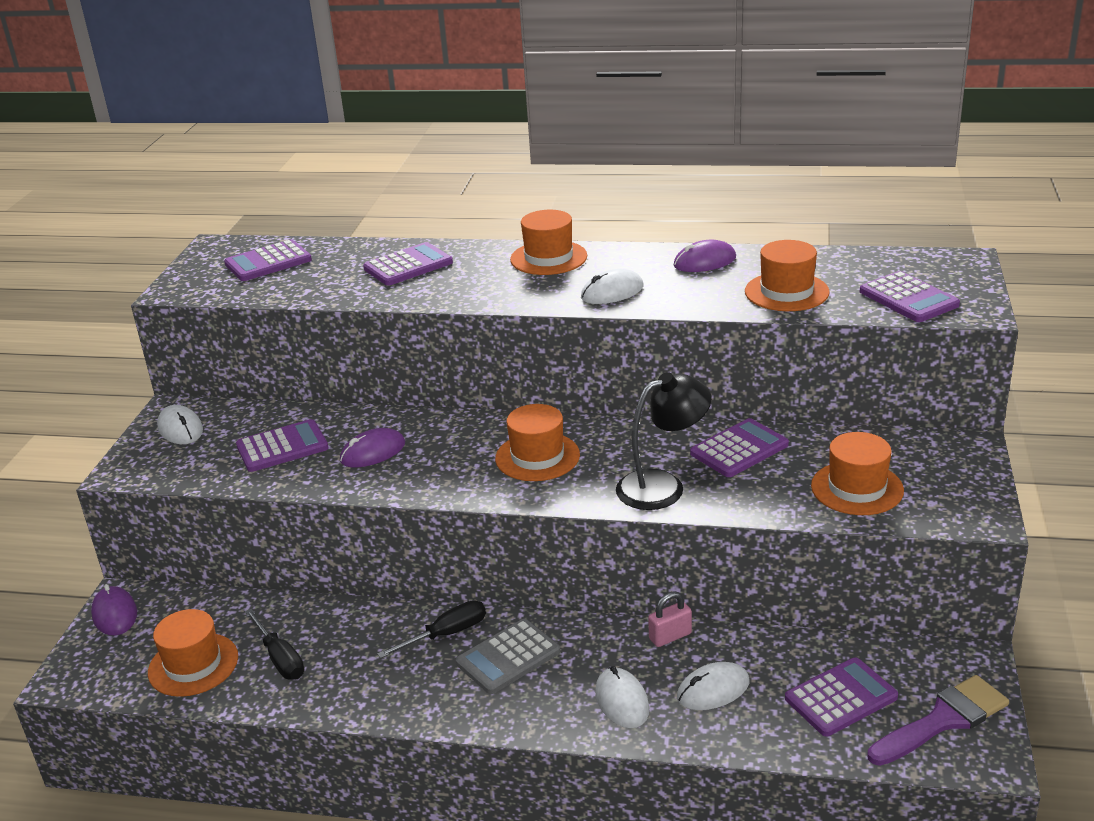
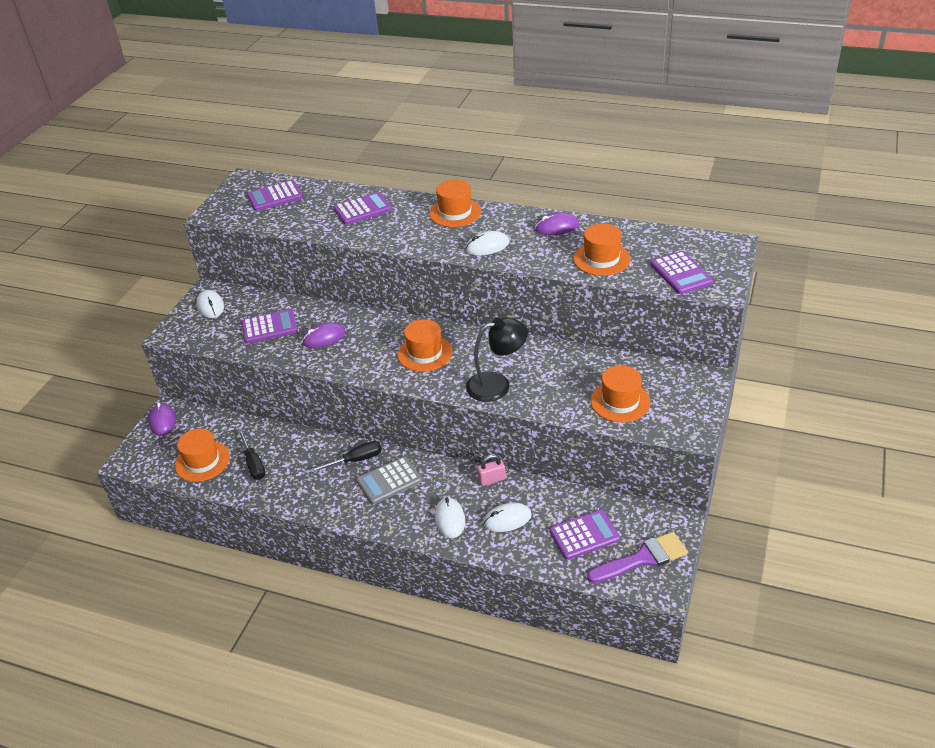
camera: 10 degrees right, 10 degrees up
(739, 449) = (554, 363): purple calculator -> none

